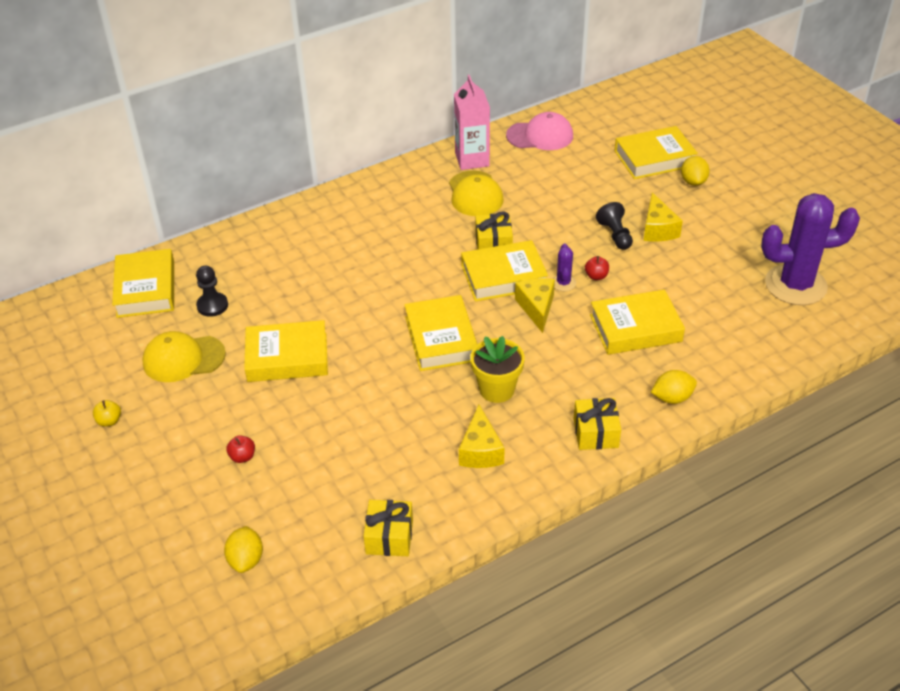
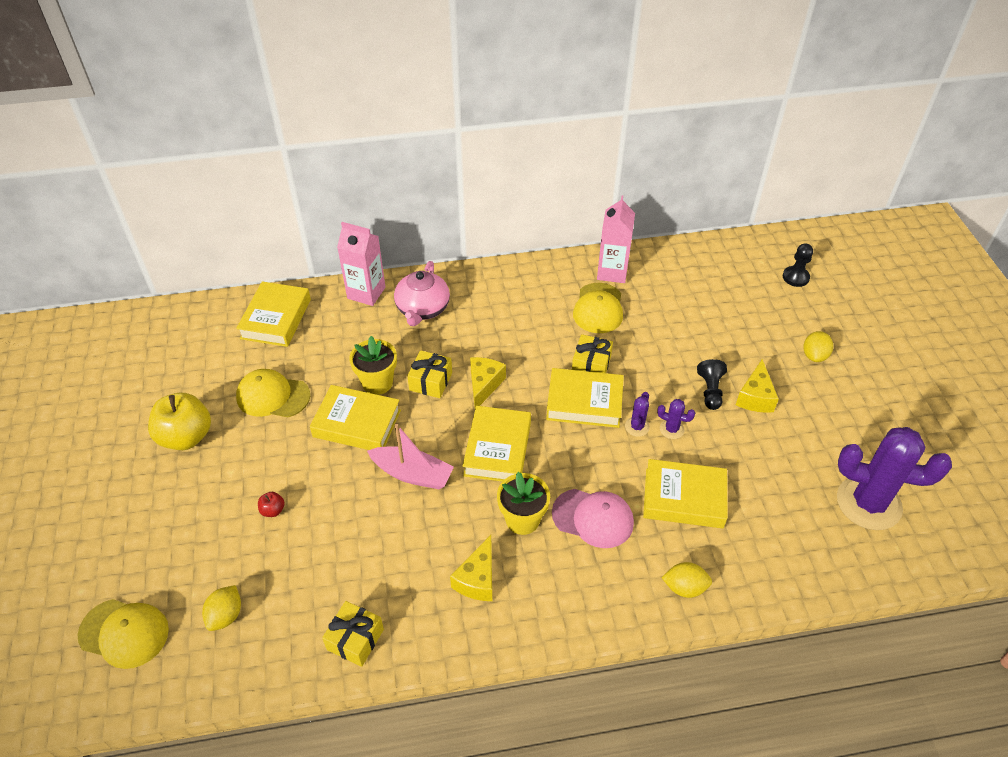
camera: 20 degrees right, 5 degrees up
(109, 421) = (186, 437): yellow apple -> yellow apple, size x2.39
(146, 610) = (124, 633): none -> yellow cap
(212, 305) = (321, 352): black pawn -> black pawn (795, 277)
(231, 240) = (366, 293): none -> pink carton
(288, 316) = (377, 383): none -> yellow flower pot
(299, 240) = (422, 309): none -> pink teapot
(368, 384) = (412, 474): none -> pink boat
(536, 308) = (599, 445): yellow cheese -> yellow cheese (484, 385)
(540, 136) = (687, 265): pink cap -> pink cap (593, 518)
(595, 433) = (592, 599): yellow gift -> yellow gift (430, 381)
(596, 276) = (671, 429): red apple -> purple cactus
(654, 158) = (787, 319): yellow book -> none

